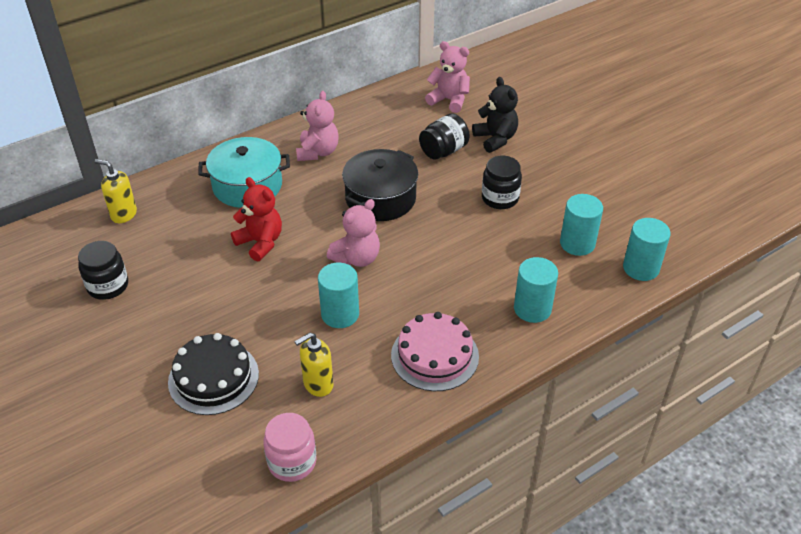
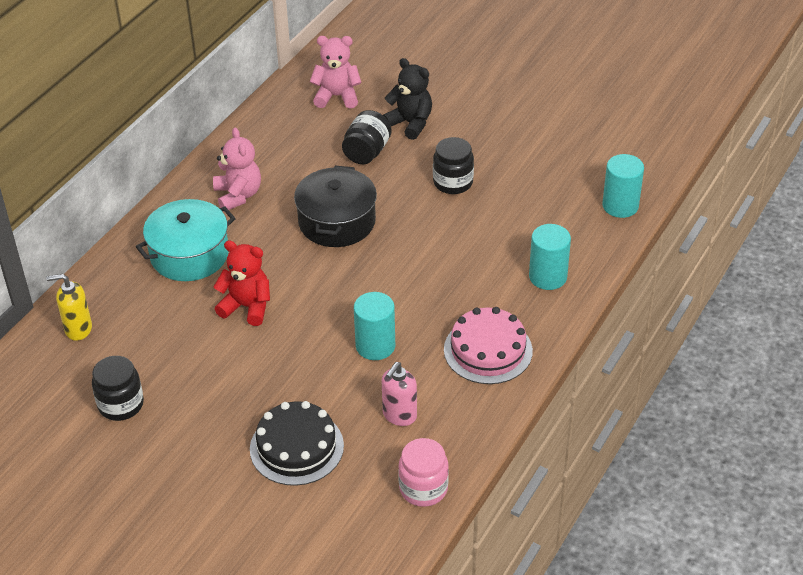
camera: 25 degrees left, 0 degrees up
(318, 384) = (399, 415): yellow soap dispenser -> pink soap dispenser
(357, 258) = (354, 288): pink teddy bear -> none
(577, 243) = (551, 202): turquoise cylinder -> none

